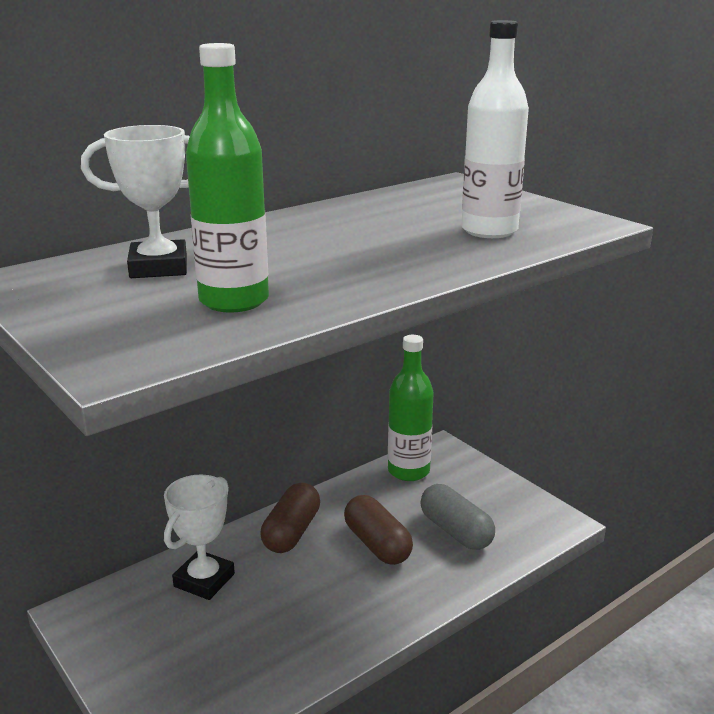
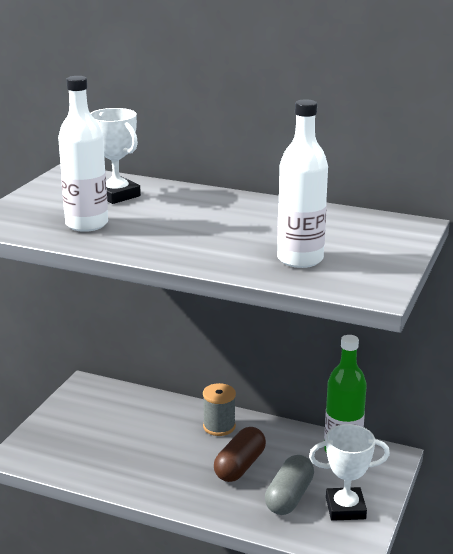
camera: 60 degrees right, 0 degrees up
(204, 580) = (145, 413): white trophy -> white trophy (345, 508)
(234, 301) = (86, 224): green bottle -> white bottle
(291, 532) = (219, 426): brown capsule -> grey spool

